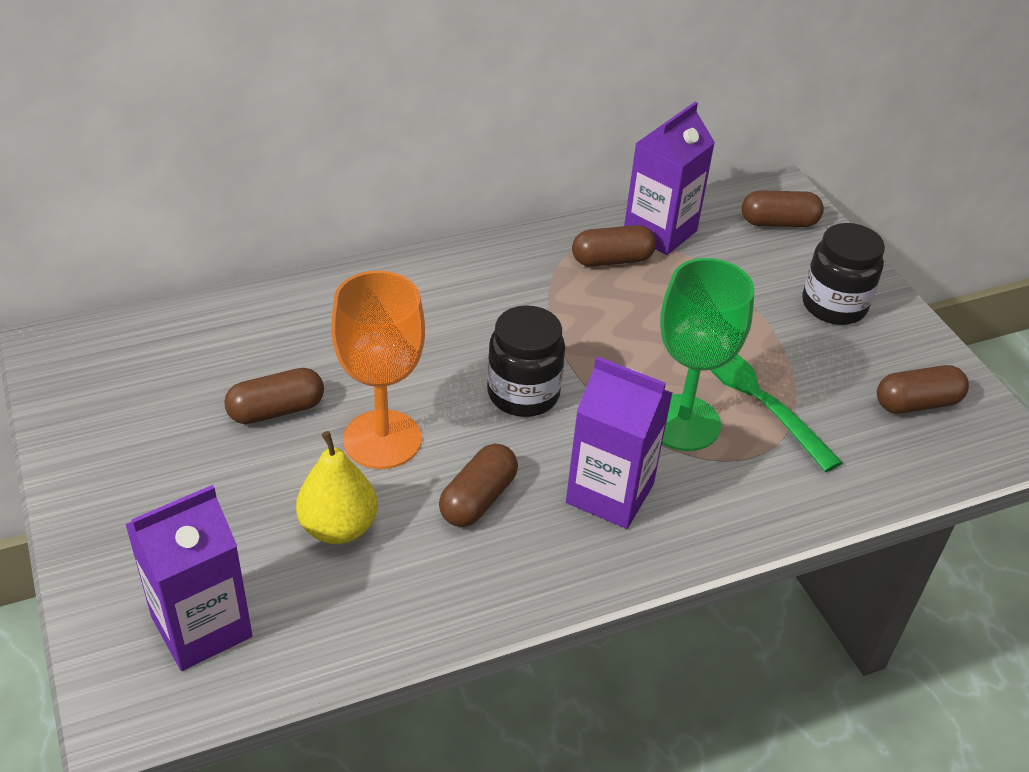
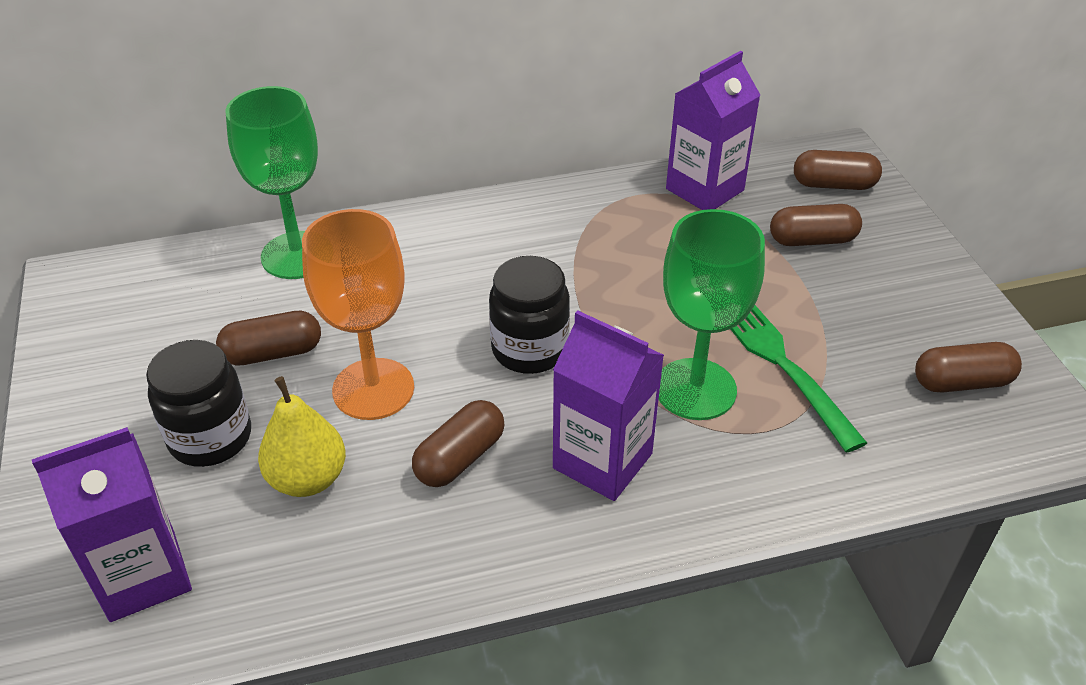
camera: 10 degrees right, 0 degrees up
(278, 313) = (297, 255): none -> green goblet
(612, 260) = (649, 216): brown capsule -> brown capsule (812, 240)
(834, 305) = (881, 273): black jar -> black jar (210, 437)

